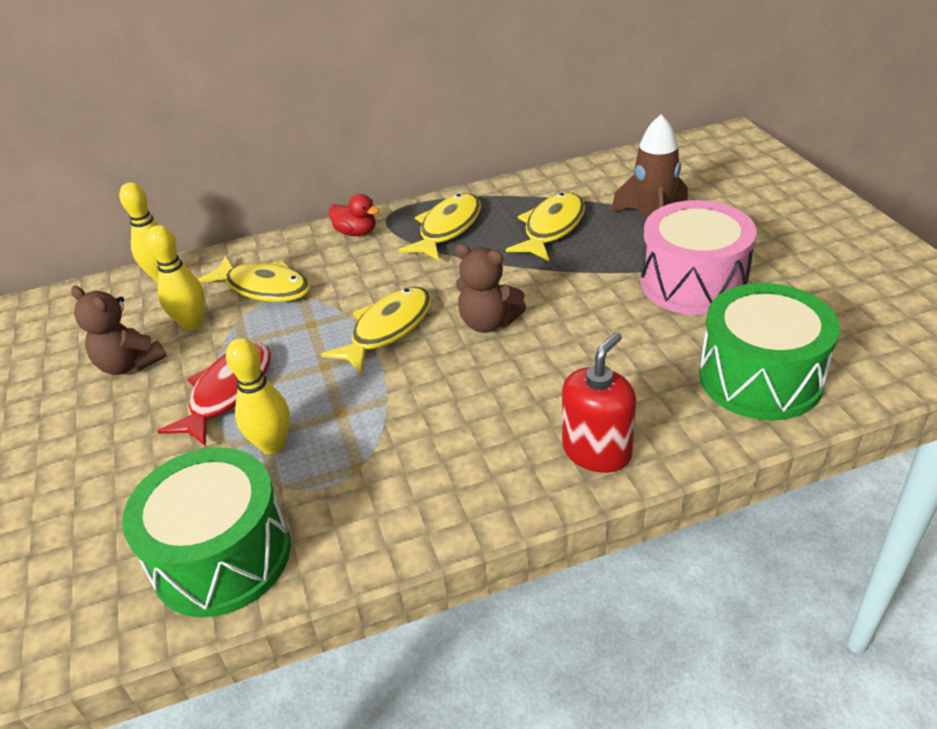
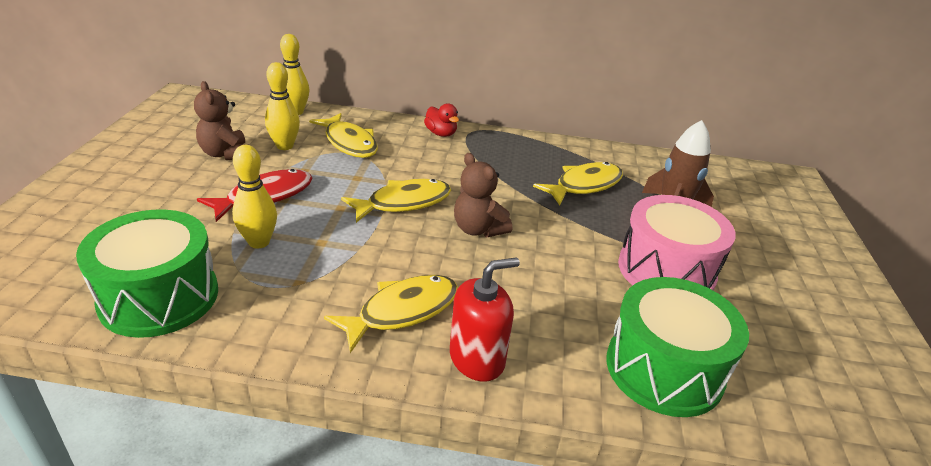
camera: 20 degrees right, 5 degrees down
(447, 228) = (506, 155): yellow fish -> yellow fish (402, 311)

